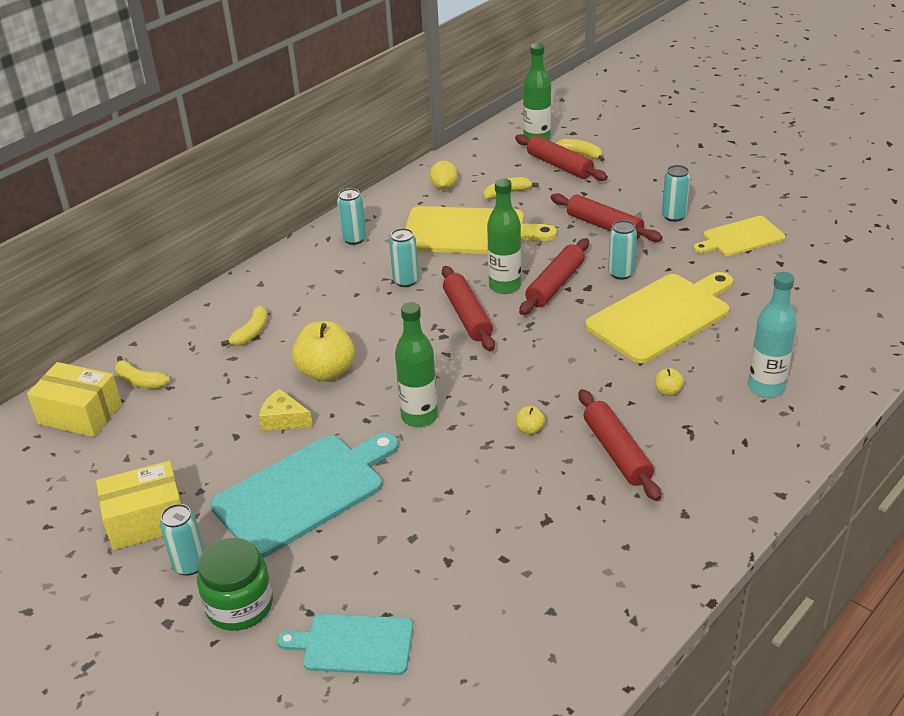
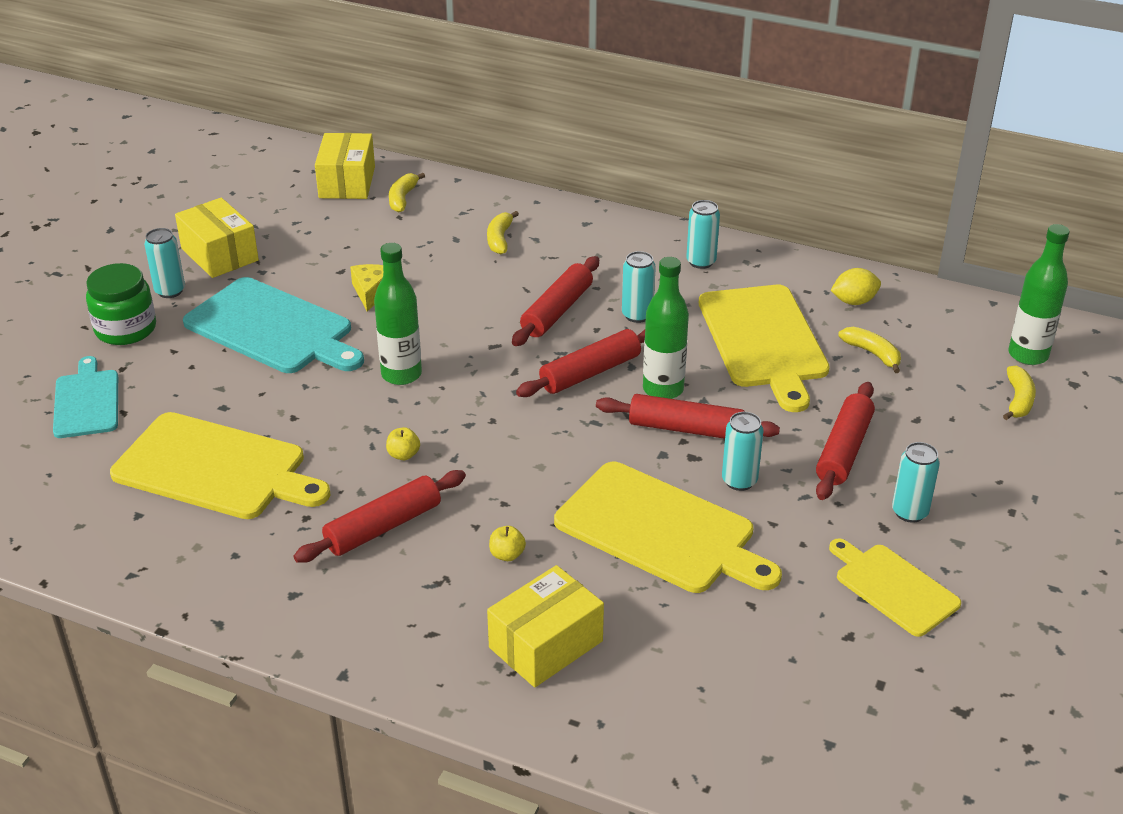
camera: 70 degrees right, 0 degrees up
(251, 333) = (500, 239): yellow banana -> yellow banana turned 90 degrees clockwise
(326, 372) = (454, 299): yellow apple -> none
(502, 550) = (215, 468): none -> yellow cutting board
(559, 166) = (973, 386): red rolling pin -> red rolling pin (557, 311)
(766, 387) = (545, 644): turquoise bottle -> yellow box

